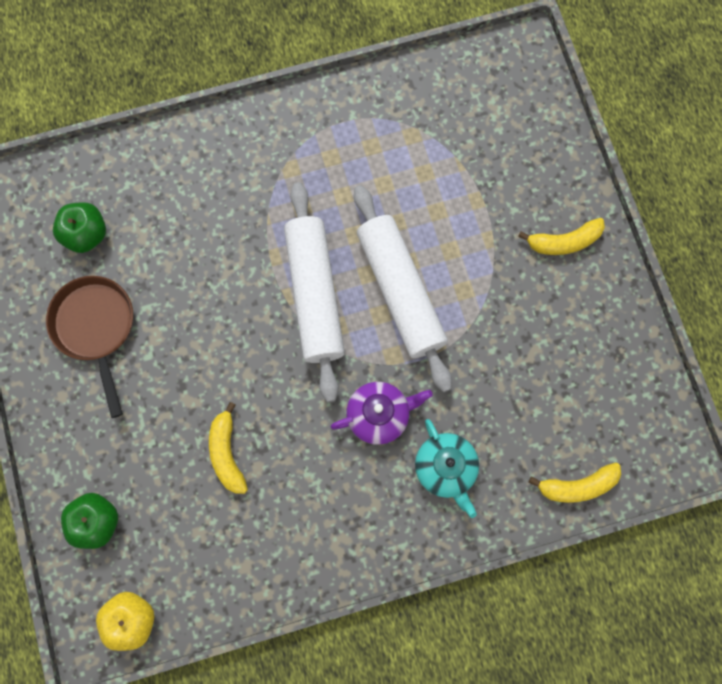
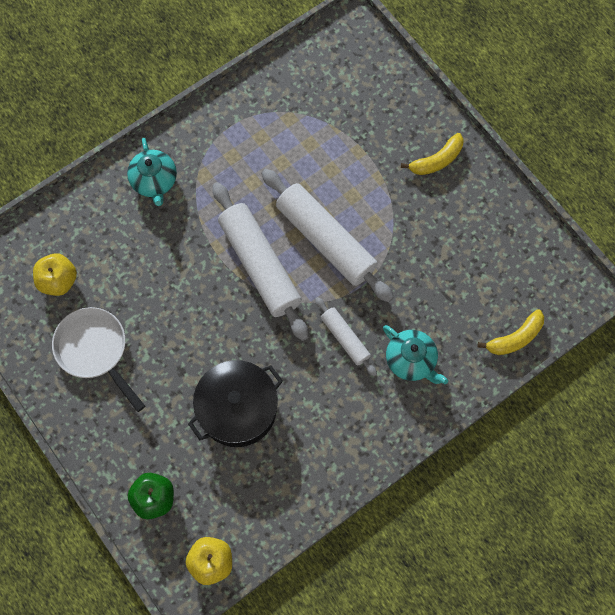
camera: 20 degrees left, 5 degrees down
(86, 234) = (58, 281): green apple -> yellow apple
(96, 328) = (95, 351): brown pan -> white pan
(227, 453) = (237, 409): yellow banana -> black pot
(233, 157) = (154, 181): none -> turquoise teapot
(379, 415) = (345, 338): purple teapot -> white rolling pin

